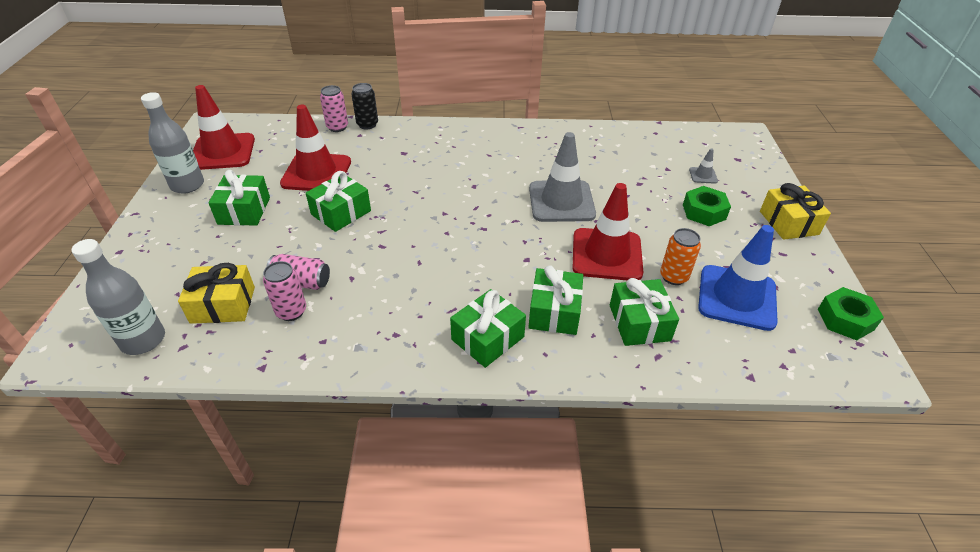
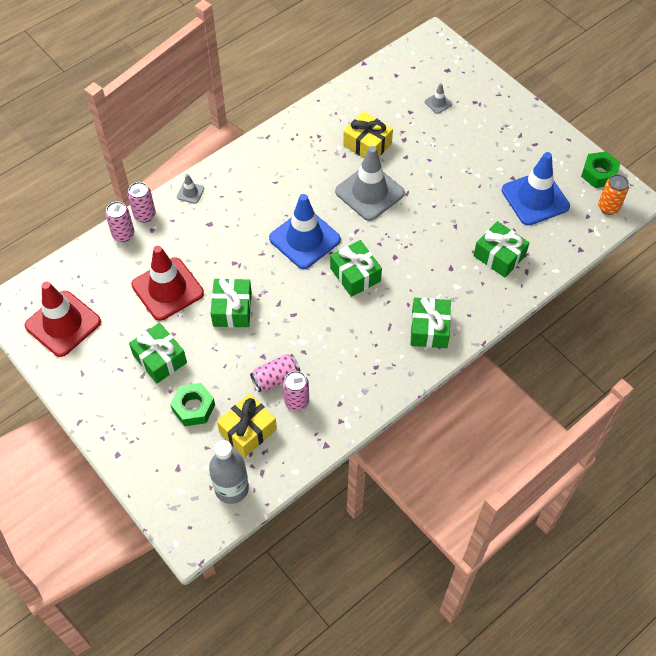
camera: 40 degrees left, 15 degrees up
(187, 185) = (82, 371): grey bottle -> none
(367, 124) = (144, 215): black can -> pink can
(416, 129) = (190, 193): none -> grey traffic cone
(463, 201) = (304, 239): none -> blue traffic cone
(554, 312) = (448, 283): green gift -> green gift (355, 275)
(606, 254) = (438, 218): red traffic cone -> none
(673, 277) = (490, 208): orange can -> orange can (608, 207)
(704, 212) = (465, 139): green nut -> green nut (193, 408)
(788, 223) = (520, 114): yellow gift -> yellow gift (367, 144)

